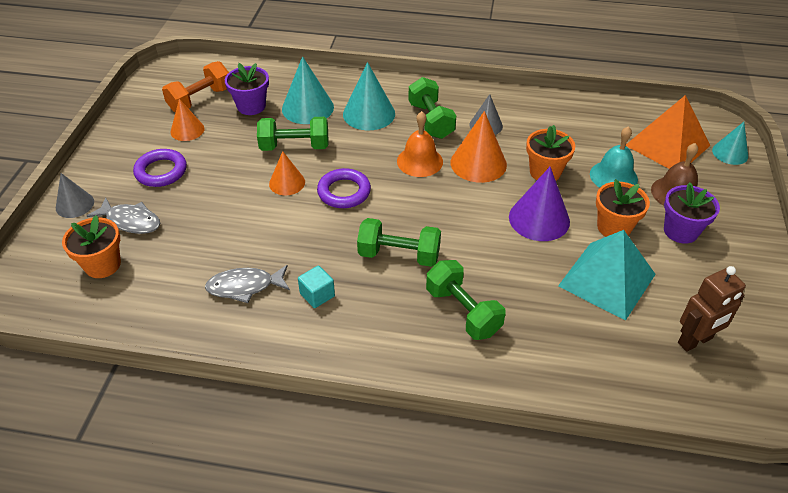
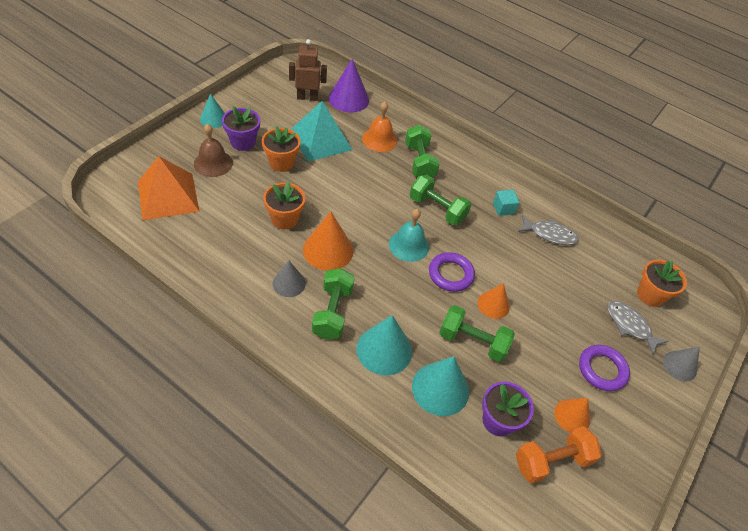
camera: 160 degrees left, 5 degrees up
(419, 161) = (373, 274): orange bell -> orange bell (379, 139)
(539, 219) = (324, 189): purple cone -> purple cone (348, 99)
(613, 176) = (239, 193): turquoise bell -> turquoise bell (409, 245)
(730, 153) = (133, 169): turquoise cone -> turquoise cone (213, 119)

